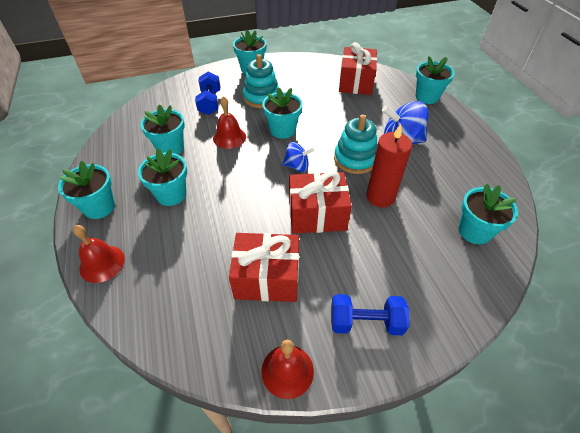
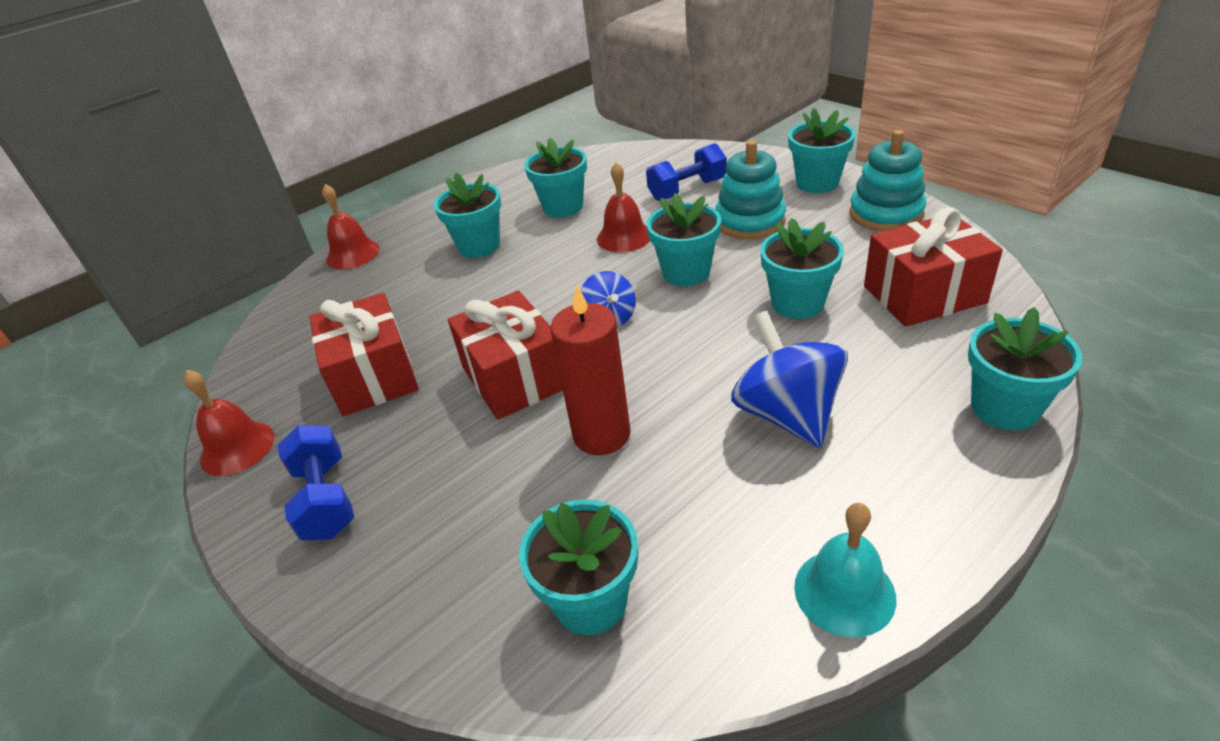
camera: 70 degrees right, 10 degrees down
(99, 207) = (431, 213): turquoise flower pot -> turquoise flower pot (797, 303)
(355, 159) = (679, 372): turquoise stacking toy -> turquoise stacking toy (885, 214)
(492, 165) = (844, 592): none -> turquoise bell

